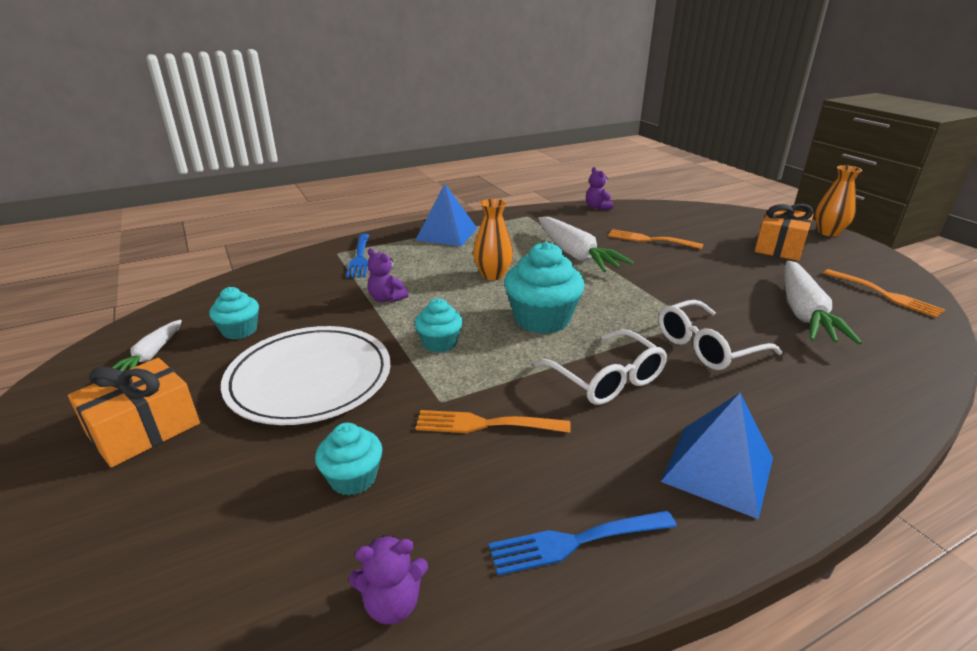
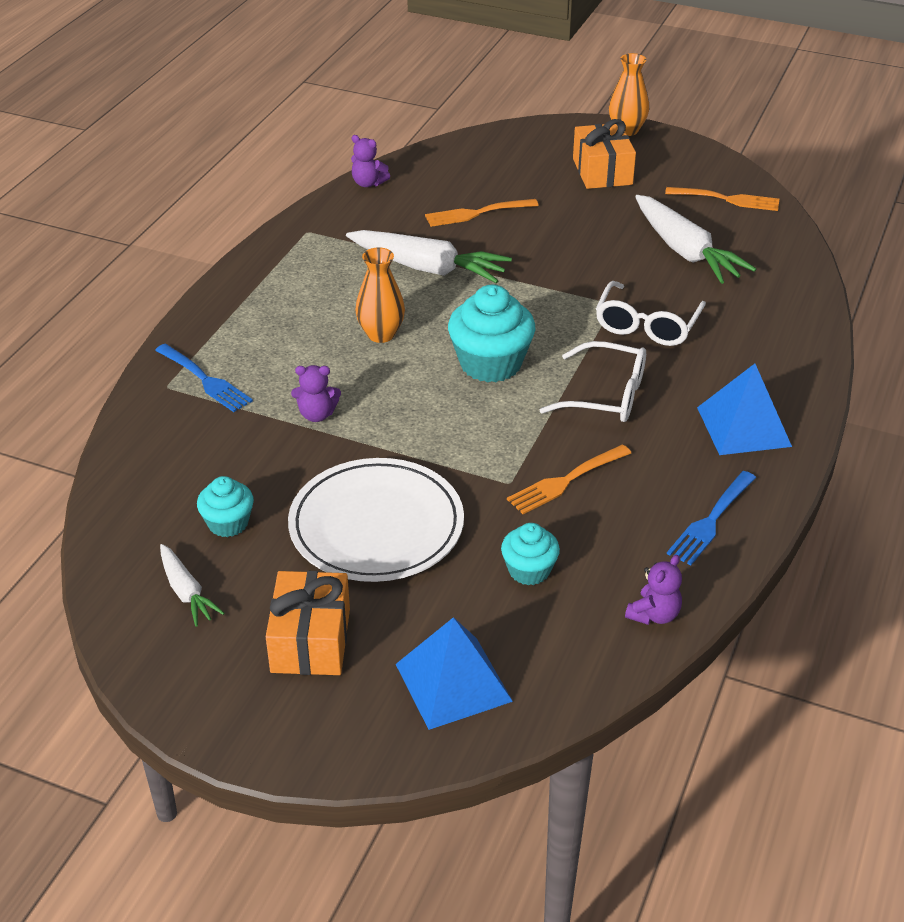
camera: 40 degrees left, 10 degrees up
(439, 343) = (436, 434): turquoise cupcake -> none
(447, 234) = (253, 300): blue pyramid -> blue pyramid (453, 682)

